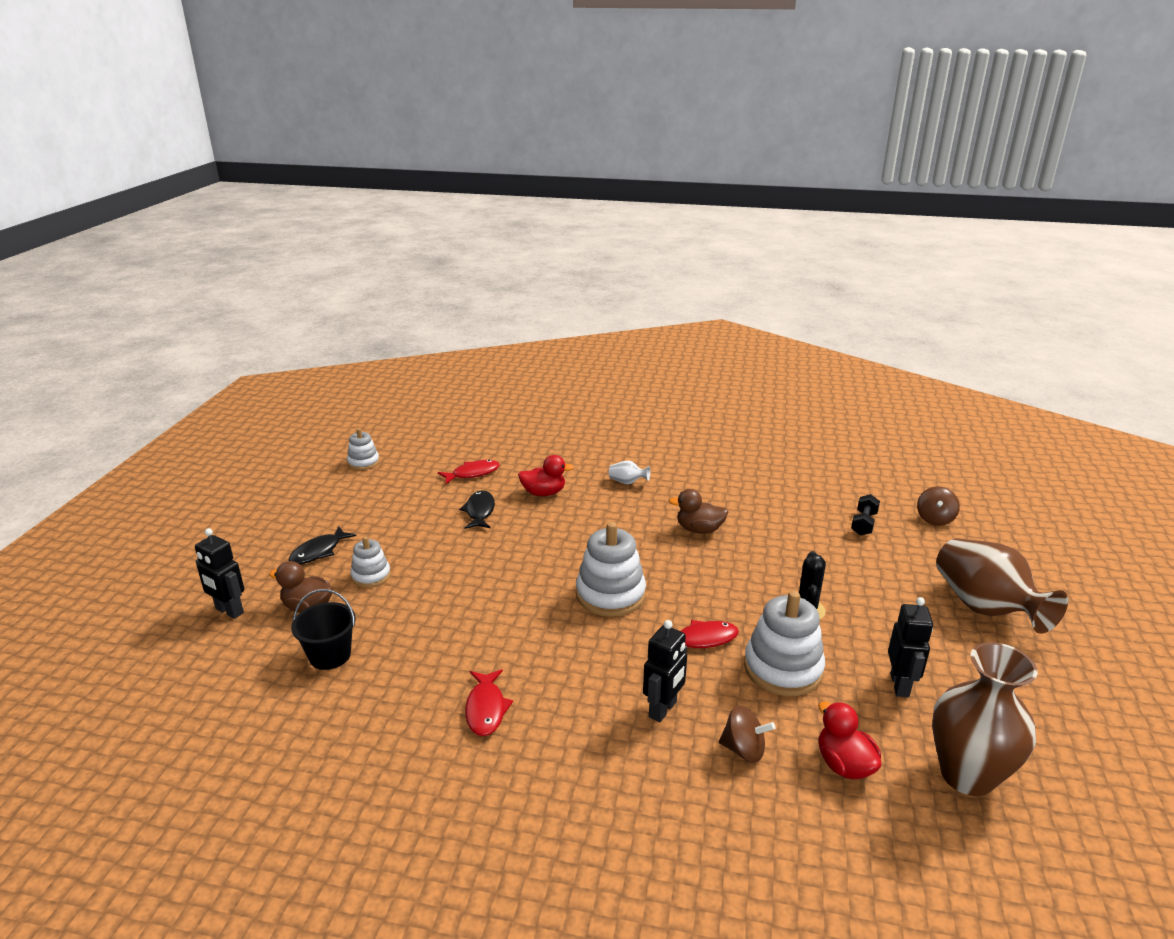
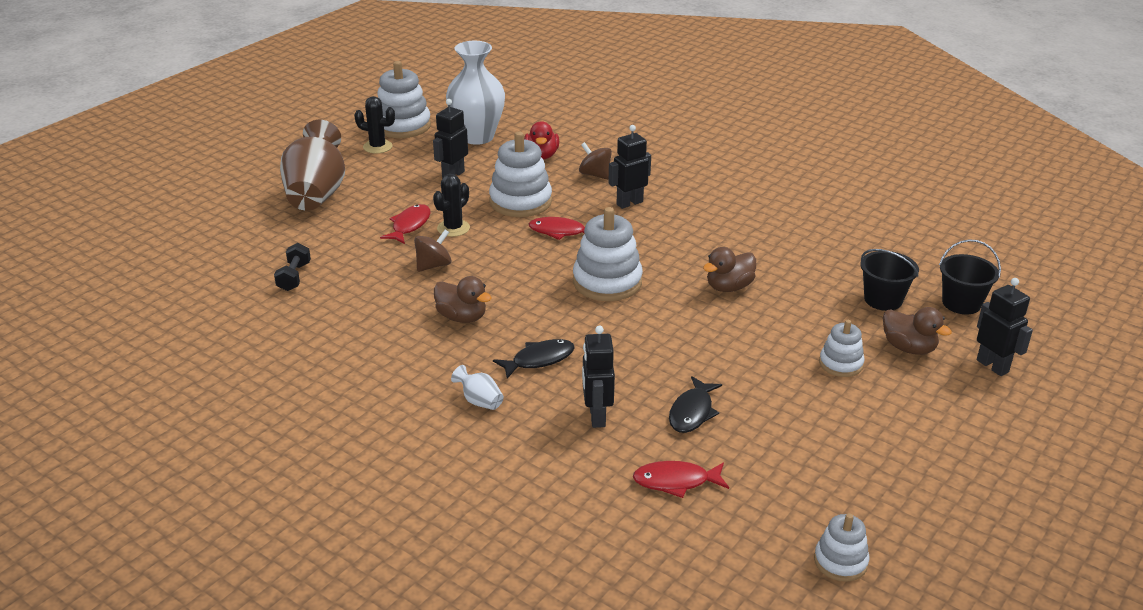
camera: 155 degrees left, 5 degrees up
(242, 676) = (961, 303): none -> black bucket
(319, 551) = (902, 411): black fish -> black fish (539, 360)
(486, 709) = (758, 234): red fish -> red fish (409, 225)
(493, 623) = (729, 287): none -> brown duck
(544, 493) = (596, 416): red duck -> black robot
(863, 524) = (294, 277): black dumbbell -> black dumbbell turned 45 degrees counterclockwise
(934, 519) = (221, 262): brown spinning top -> brown spinning top (433, 265)
(967, 775) = (477, 137): brown vase -> white vase
(1046, 704) = (377, 147): none -> black cactus
(1084, 761) = (402, 126): none -> white stacking toy

